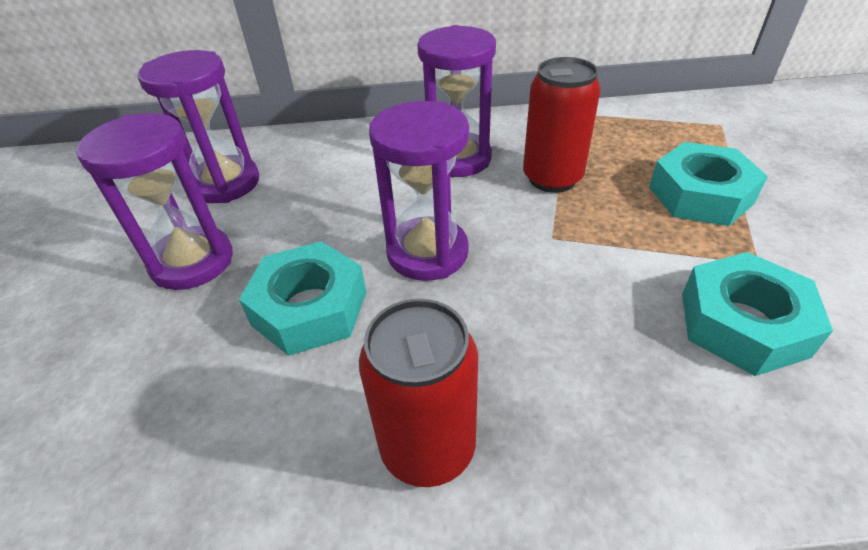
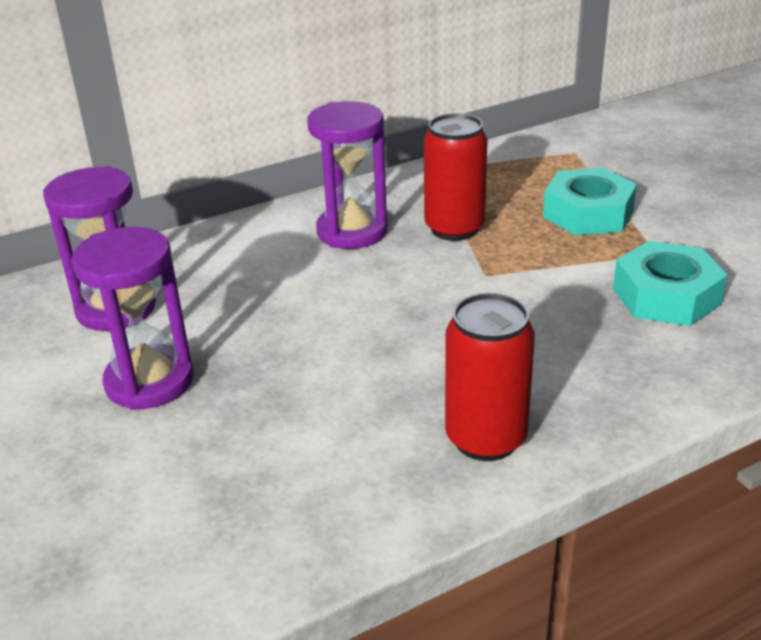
camera: 25 degrees left, 10 degrees down
(309, 308) = (307, 383): turquoise nut -> none
(427, 252) = (383, 314): purple hourglass -> none

